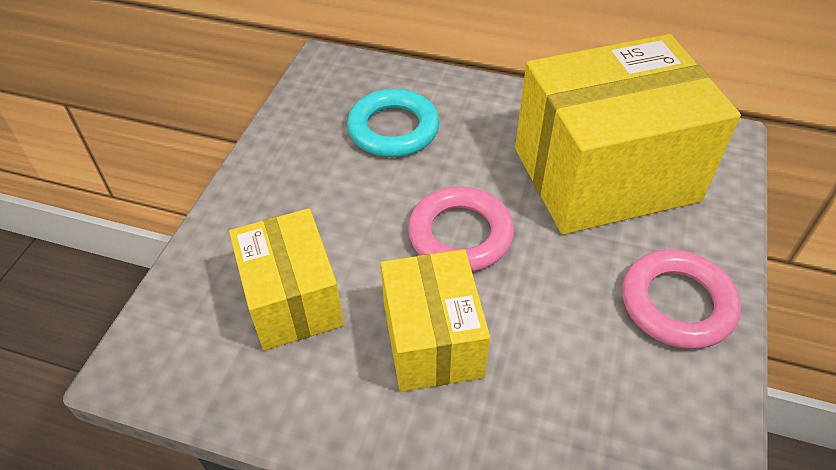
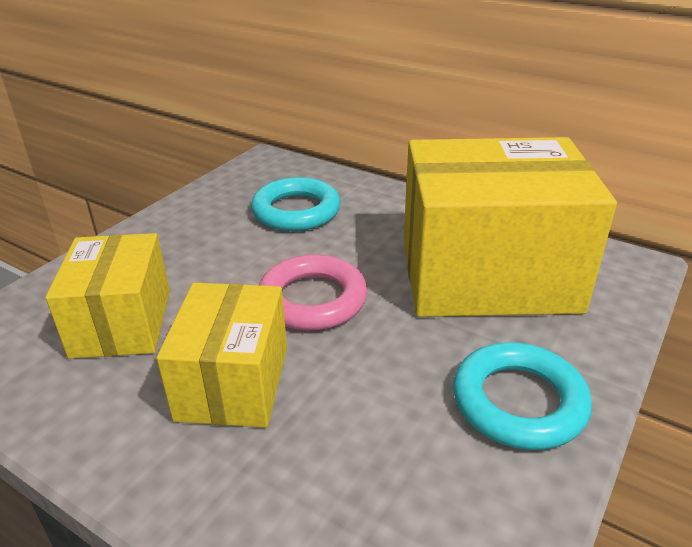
camera: 15 degrees right, 15 degrees down
(677, 304) = (518, 402): pink ring -> turquoise ring

